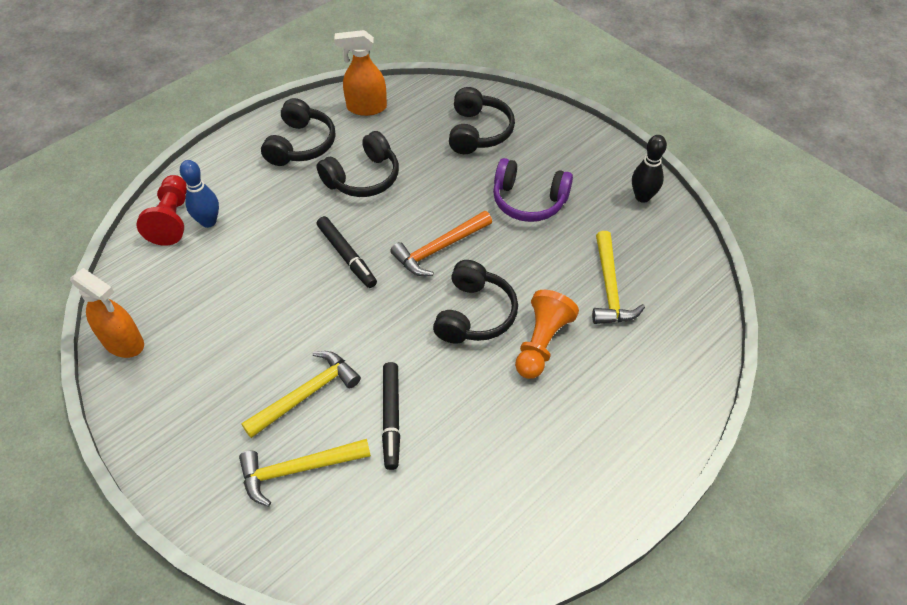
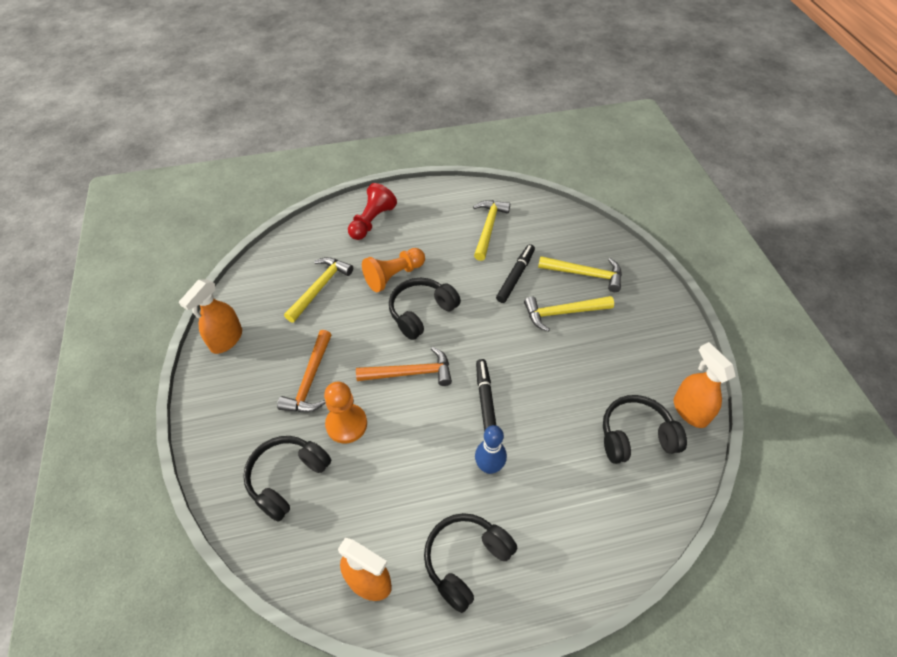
camera: 150 degrees left, 0 degrees up
(172, 219) = (629, 523): red pawn -> red pawn (372, 221)
(208, 221) = (593, 502): blue bowling pin -> blue bowling pin (489, 466)
(363, 178) = (428, 479): black headphones -> black headphones (635, 436)
(464, 184) = (346, 424): none -> orange pawn
(473, 482) = (488, 228): none -> yellow hammer
(529, 201) = (310, 380): purple headphones -> orange hammer
(642, 197) = (226, 340): black bowling pin -> orange spray bottle

